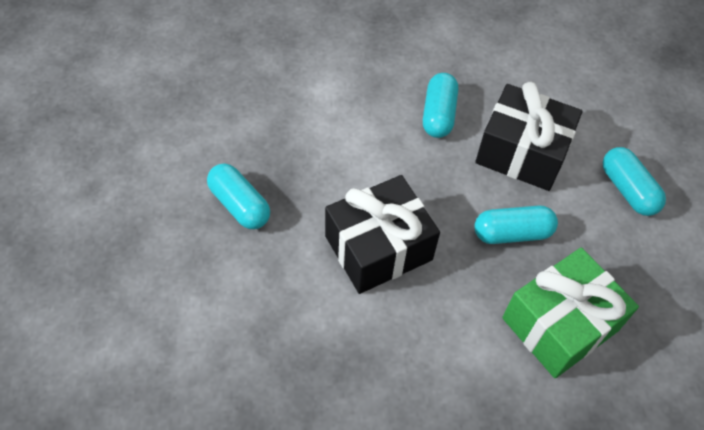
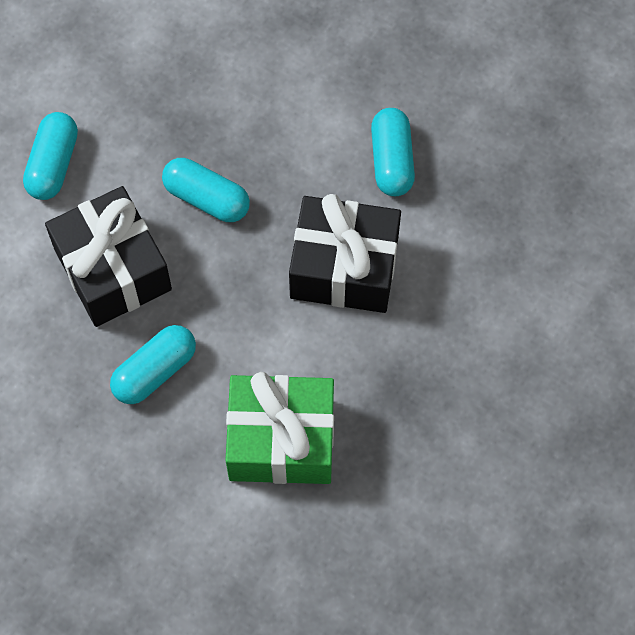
camera: 140 degrees left, 10 degrees up
(240, 205) = (446, 402): turquoise capsule -> turquoise capsule (391, 161)
(560, 324) = (245, 99): green gift -> green gift (281, 440)

